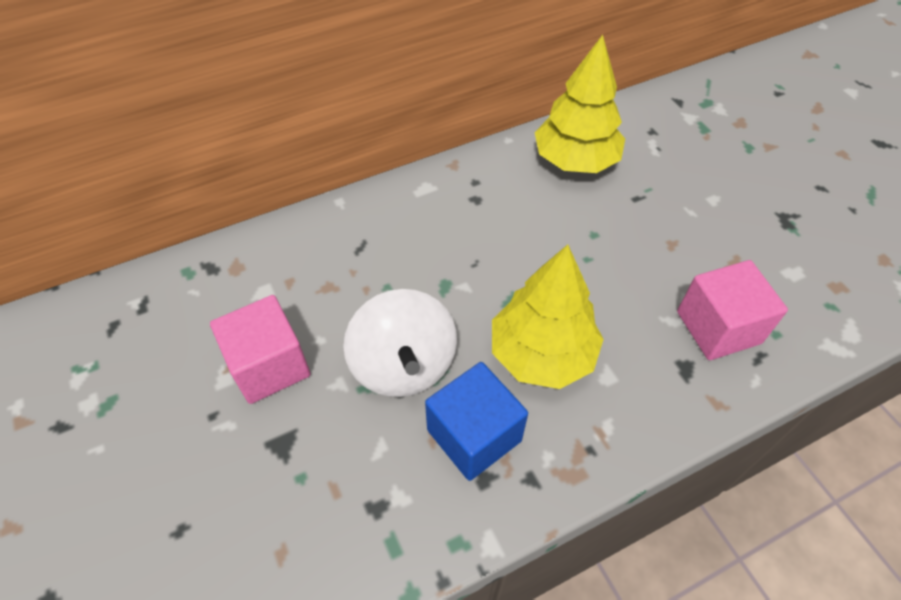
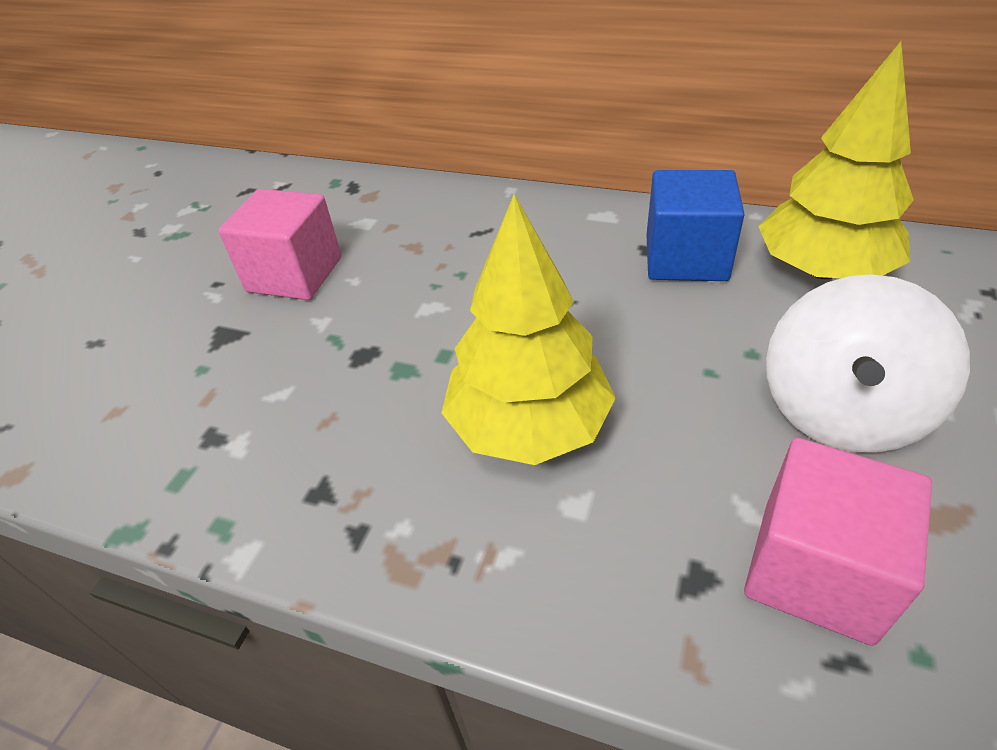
camera: 50 degrees right, 10 degrees down
(403, 365) = (387, 342): white spinning top -> white spinning top (840, 411)
(474, 435) = (363, 446): blue cube -> blue cube (686, 258)

